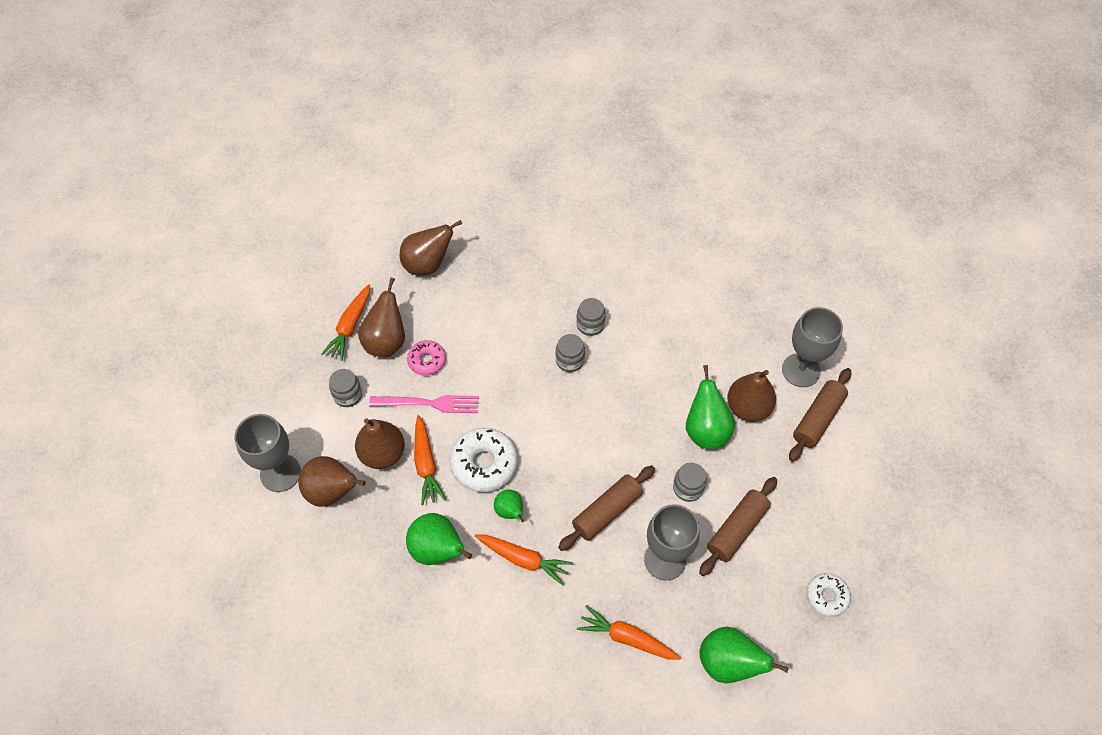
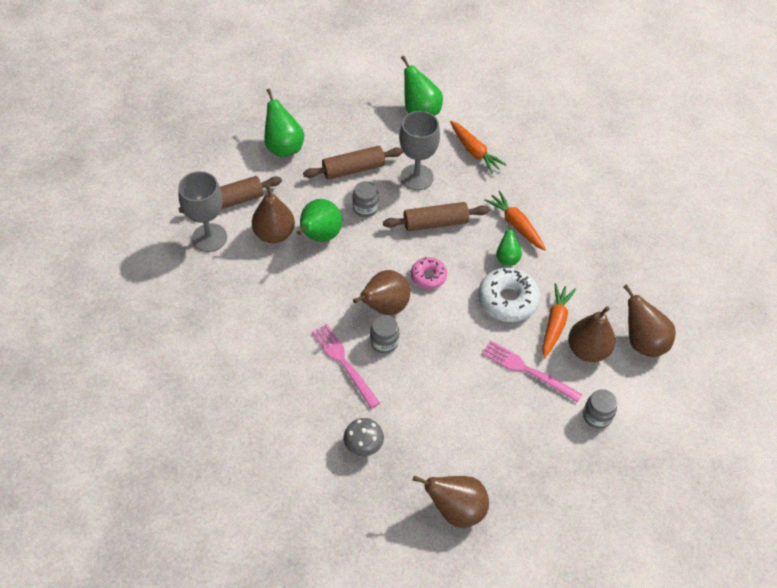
camera: 150 degrees left, 5 degrees down
(280, 473) = (683, 379): grey goblet -> none
(350, 326) = (566, 483): orange carrot -> none
(386, 341) = (538, 448): brown pear -> brown pear (384, 307)
(427, 361) = (509, 409): pink donut -> pink donut (428, 276)
(438, 550) = (576, 261): green pear -> green pear (284, 147)
(527, 271) = (363, 445): none -> grey mushroom
(590, 325) = (344, 363): grey jar -> pink fork
(826, 597) = (329, 111): white donut -> none

